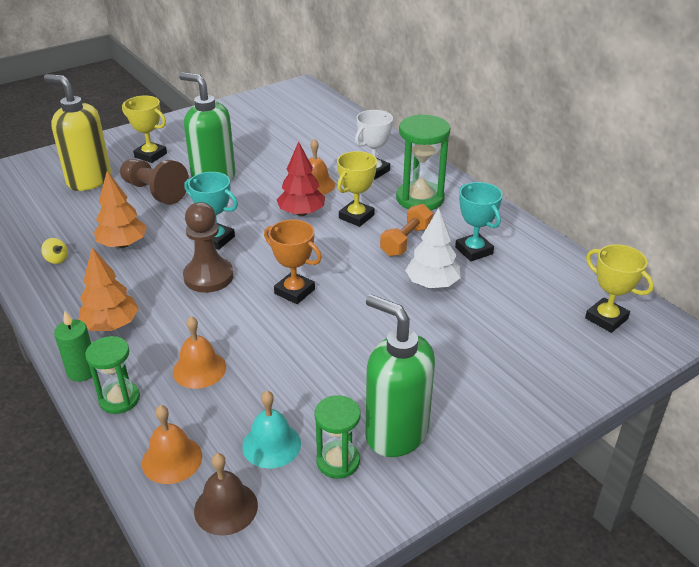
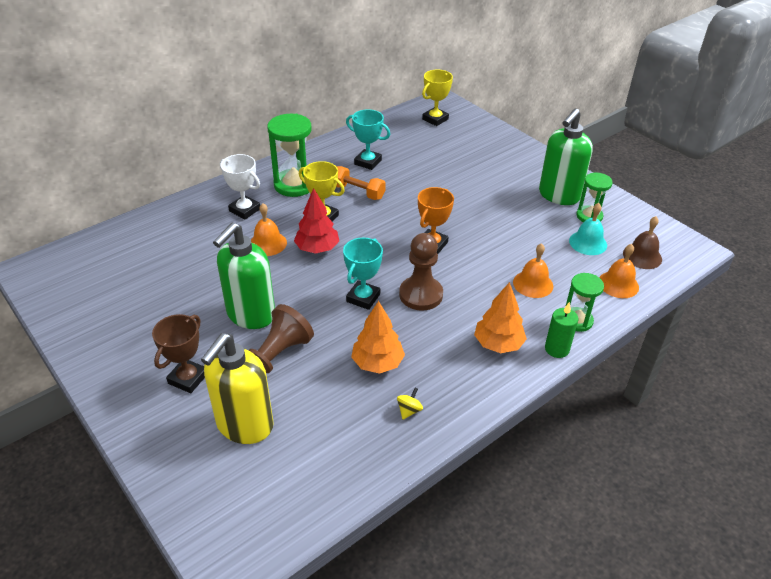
camera: 95 degrees left, 5 degrees up
(150, 155) = (188, 378): yellow trophy -> brown trophy
(432, 284) = (411, 181): white tree -> none
(474, 250) = (368, 162): turquoise trophy -> turquoise trophy turned 60 degrees clockwise

